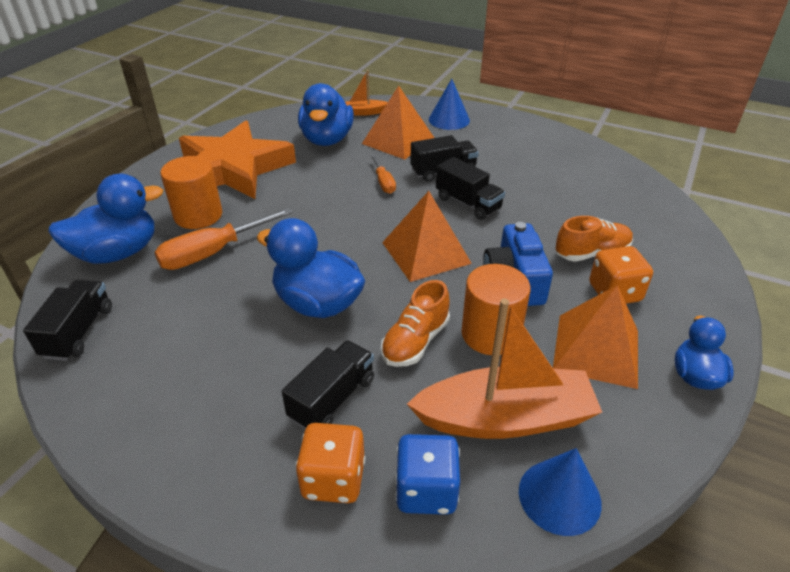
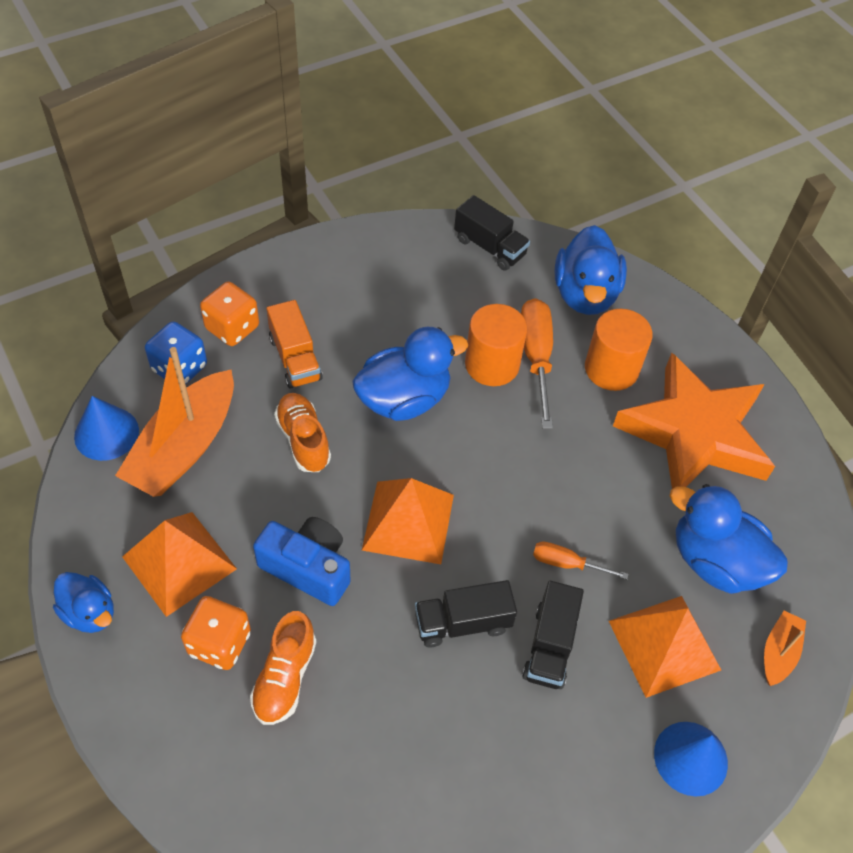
camera: 120 degrees right, 15 degrees up
(332, 399) = (295, 358): black truck -> orange truck
(490, 334) = (264, 498): orange cylinder -> orange cylinder (492, 364)

